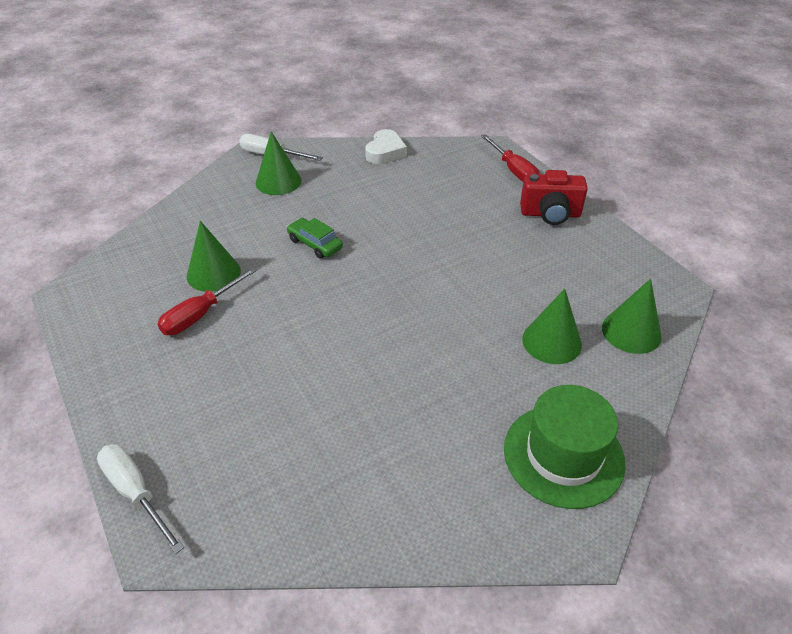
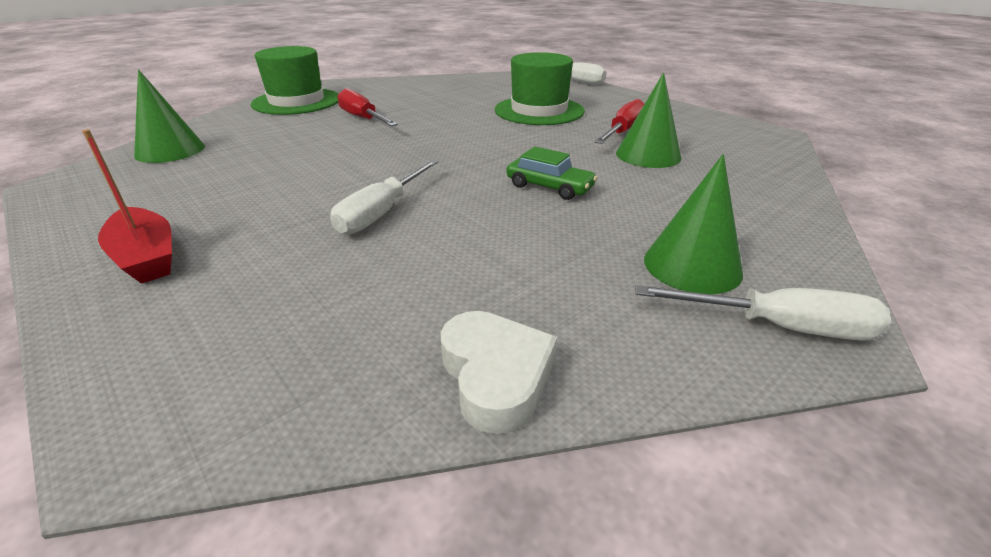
camera: 170 degrees right, 10 degrees down
(254, 378) = (539, 111): none -> green hat
(385, 152) = (496, 376): white heart -> white heart turned 150 degrees clockwise
(430, 232) = (381, 212): none -> white screwdriver
(513, 170) = (144, 354): red screwdriver -> red screwdriver (362, 118)
(550, 214) = (146, 257): red camera -> red boat
(551, 341) = (265, 140): green cone -> none

